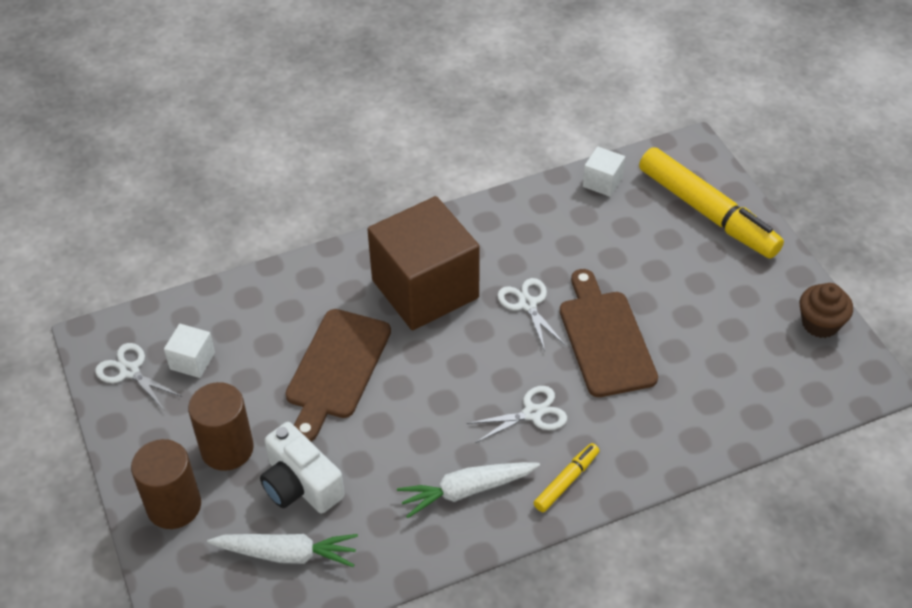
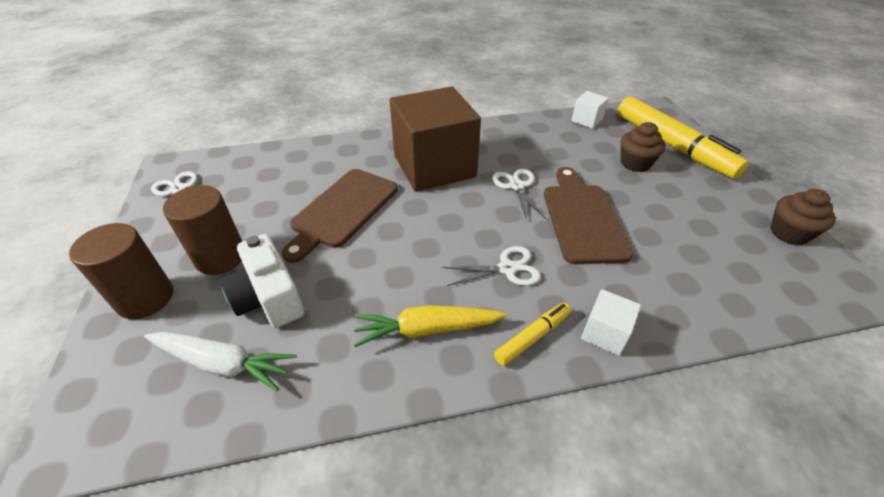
camera: 10 degrees right, 5 degrees down
(192, 361) = (231, 190): white cube -> white cube (605, 333)
(466, 490) = (427, 329): white carrot -> yellow carrot
(662, 248) = (635, 163): none -> brown cupcake

